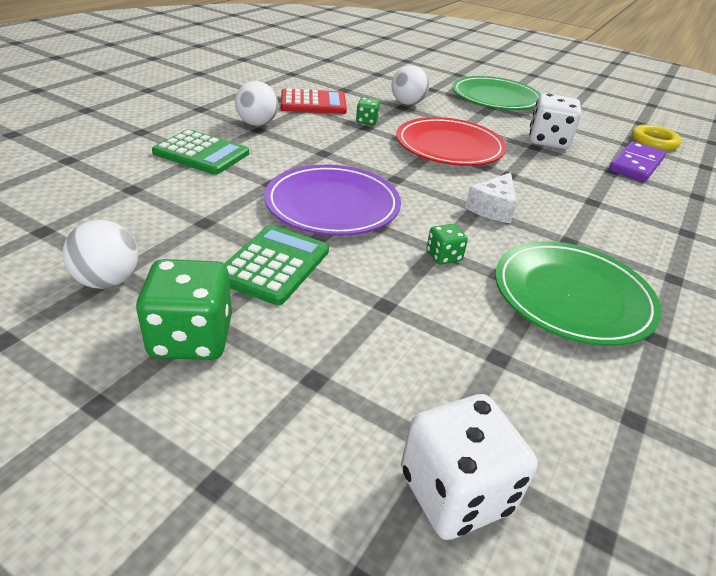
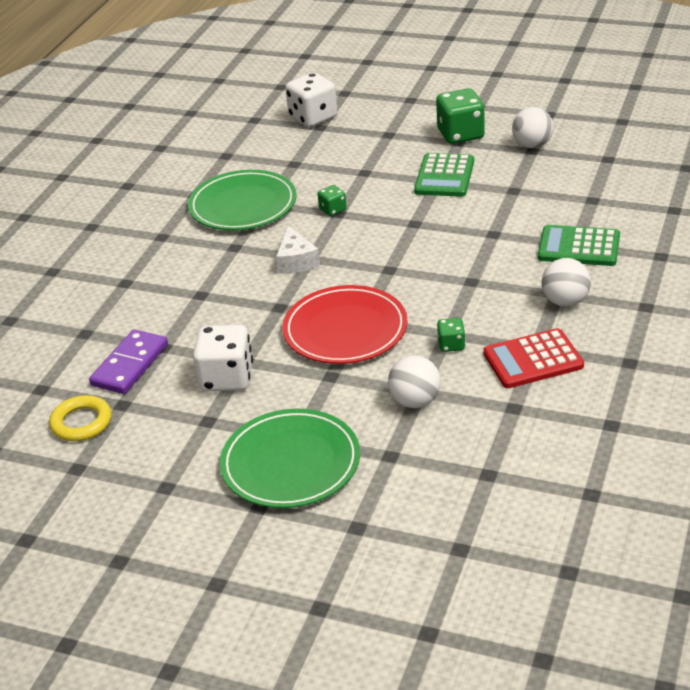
camera: 175 degrees right, 0 degrees up
(332, 205) = (431, 228): purple plate -> none
(493, 208) = (296, 261): white cheese -> white cheese turned 150 degrees clockwise

